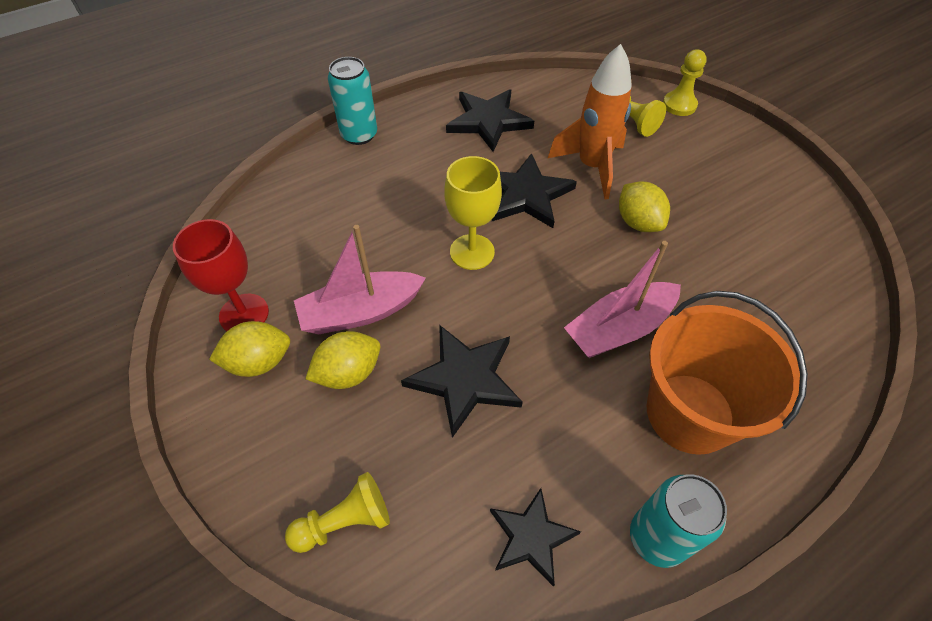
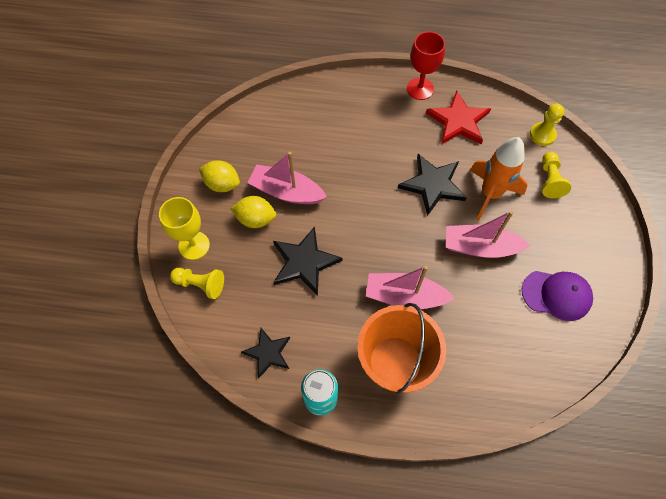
camera: 40 degrees right, 10 degrees up
(244, 314) = (234, 154): red goblet -> red goblet (420, 89)
(359, 135) = (375, 82): turquoise can -> none
(472, 252) = (370, 198): yellow goblet -> yellow goblet (194, 245)
(488, 121) = (458, 121): black star -> red star
(638, 222) = (480, 247): yellow lemon -> pink boat
(679, 105) = (597, 190): yellow pawn -> yellow pawn (542, 135)
(754, 217) = (556, 295): none -> purple cap

